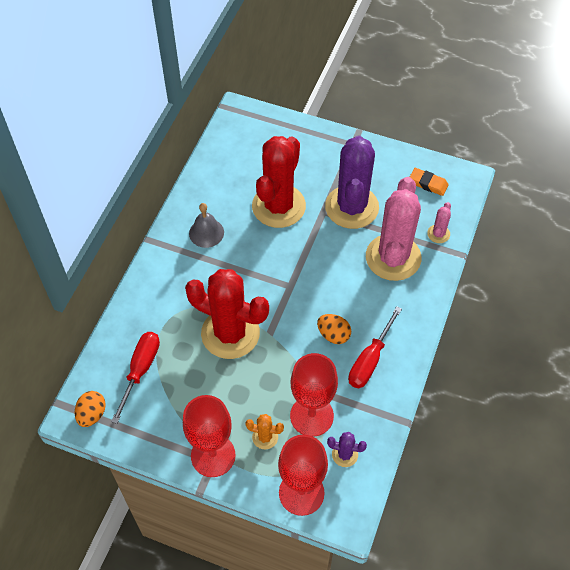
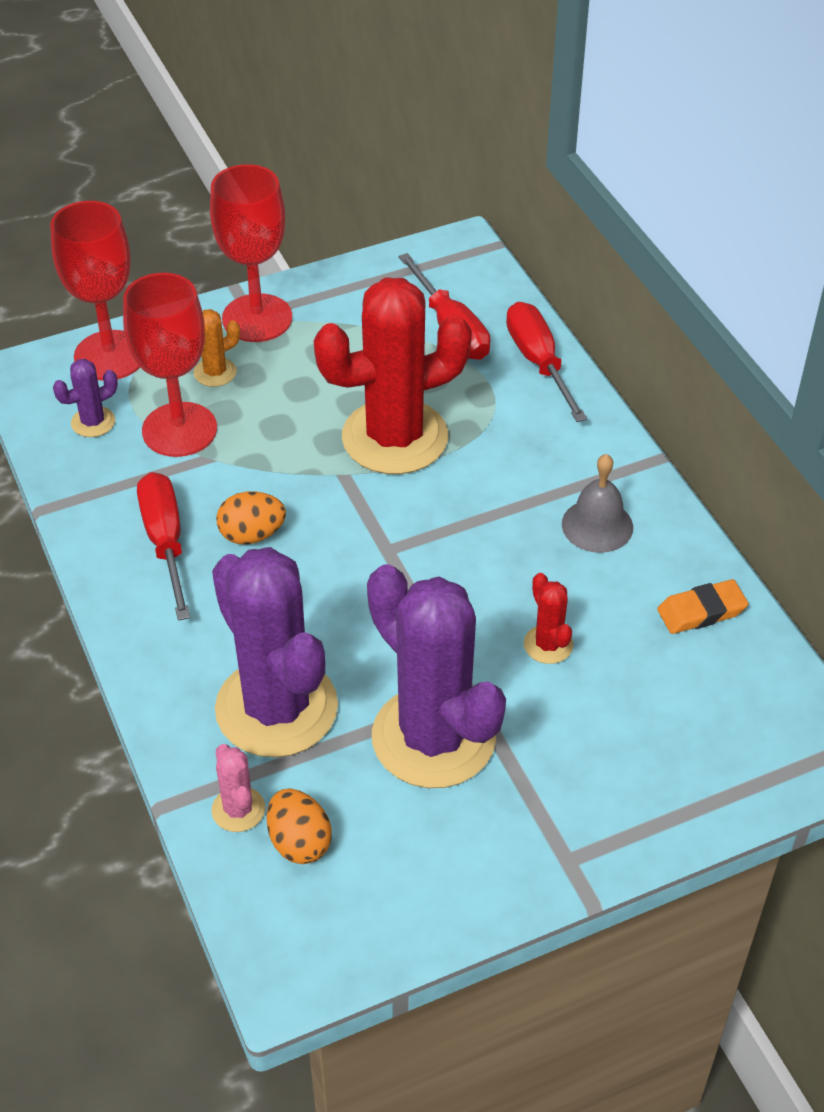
camera: 135 degrees right, 10 degrees down
(92, 414) = (445, 260): orange egg -> orange egg (299, 842)
(130, 320) = (538, 362): none -> red screwdriver
(278, 206) = (548, 645): red cactus -> red cactus, size x0.42
(393, 257) = (276, 708): pink cactus -> purple cactus
(428, 184) = (348, 894): orange eraser -> orange eraser (701, 611)

